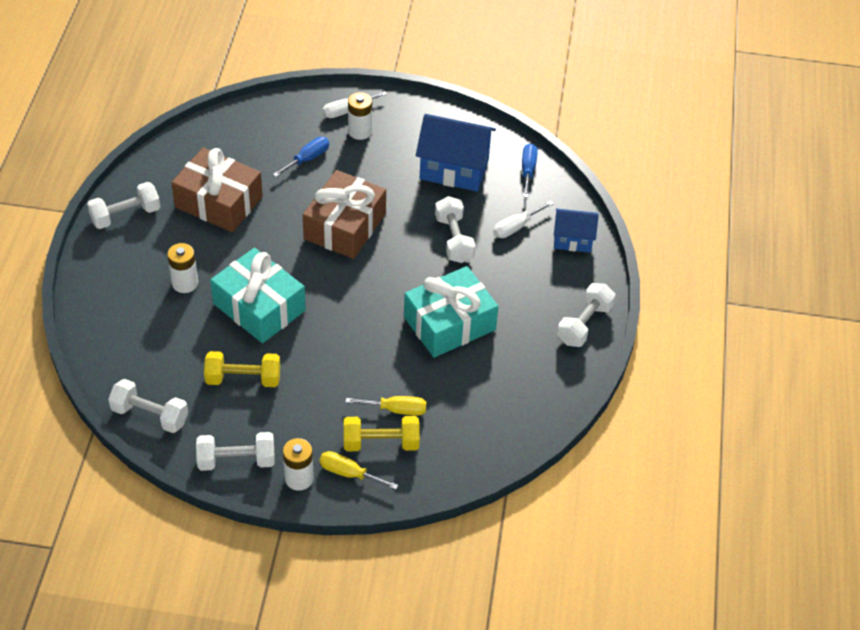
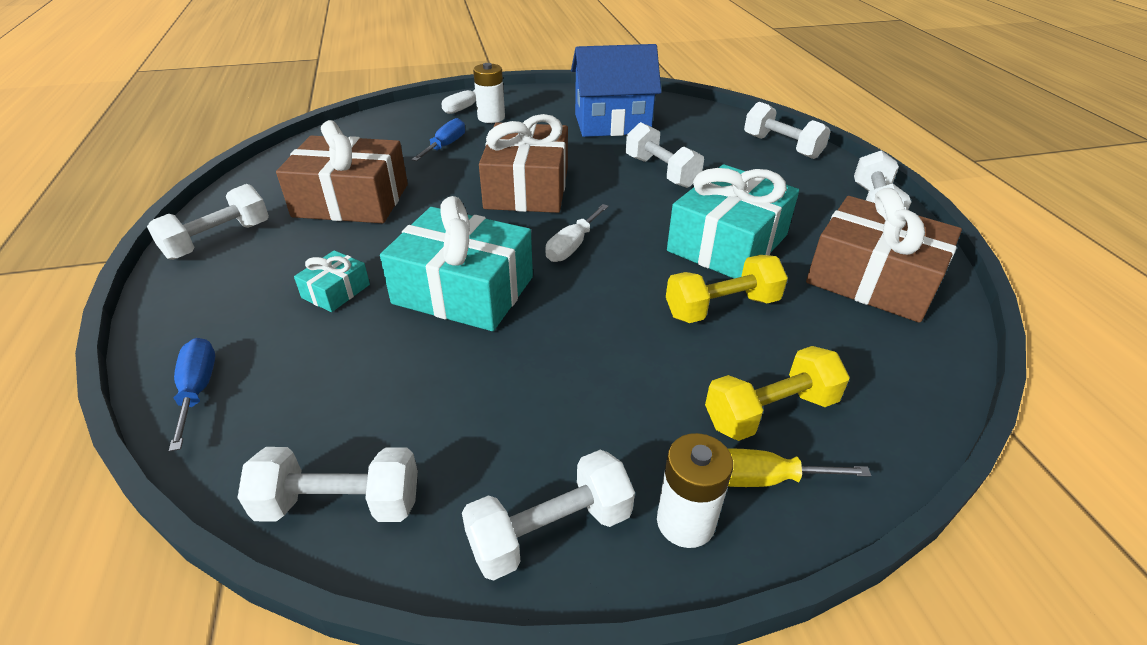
camera: 20 degrees left, 10 degrees down
(185, 283) = (336, 291): white battery -> turquoise gift
(243, 379) = (489, 388): yellow dumbbell -> yellow dumbbell (721, 307)
(396, 410) = (751, 358): yellow screwdriver -> none
(516, 227) = (716, 150): white screwdriver -> white screwdriver (572, 246)
(519, 383) = (872, 279): none -> brown gift
(528, 170) = (685, 111): blue screwdriver -> blue screwdriver (198, 390)
(573, 240) = (782, 146): blue house -> white dumbbell

